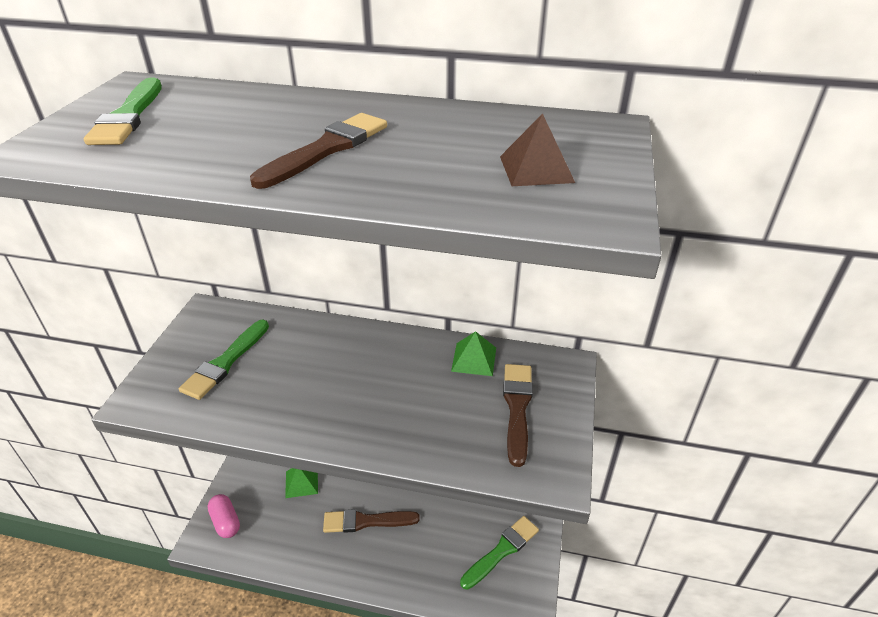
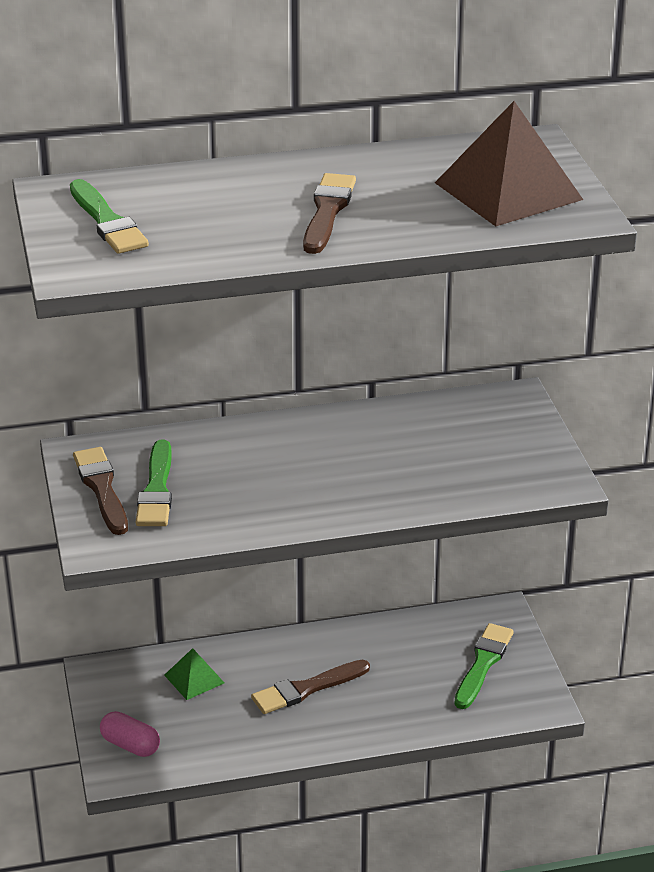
camera: 25 degrees left, 5 degrees down
(474, 359) = (420, 415): green pyramid -> none
(517, 408) = (493, 443): brown brush -> brown brush (101, 488)
(536, 169) = (508, 191): brown pyramid -> brown pyramid, size x2.01

